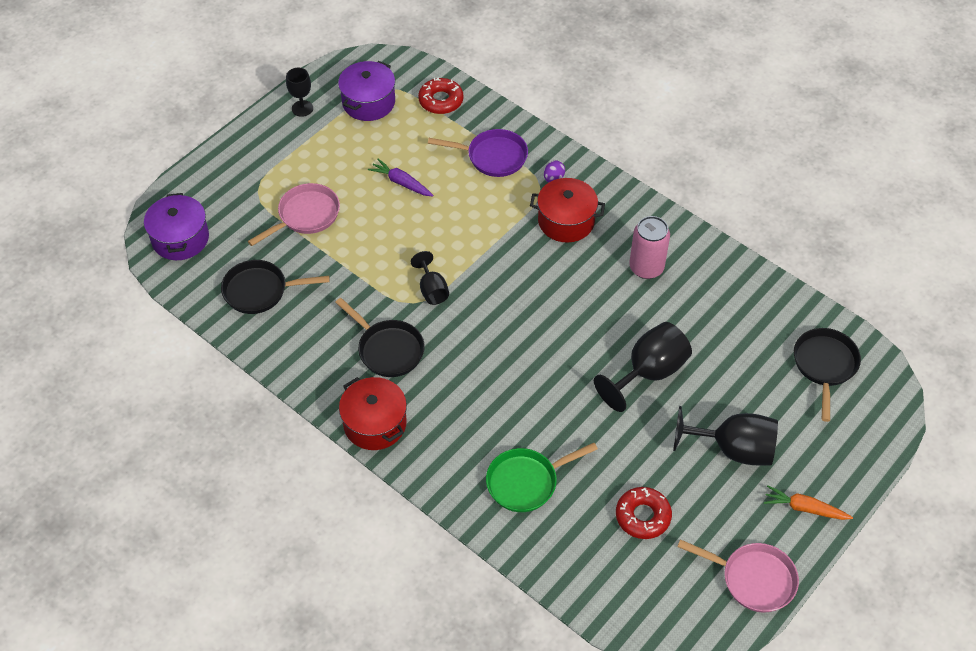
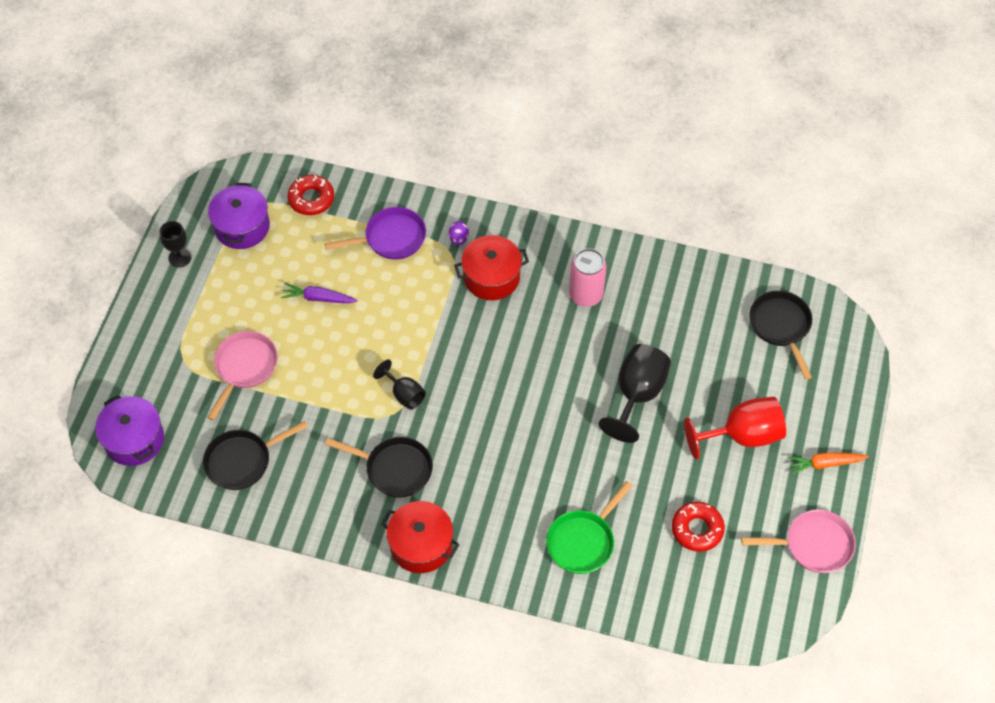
camera: 25 degrees left, 5 degrees up
(733, 449) = (742, 435): black goblet -> red goblet

